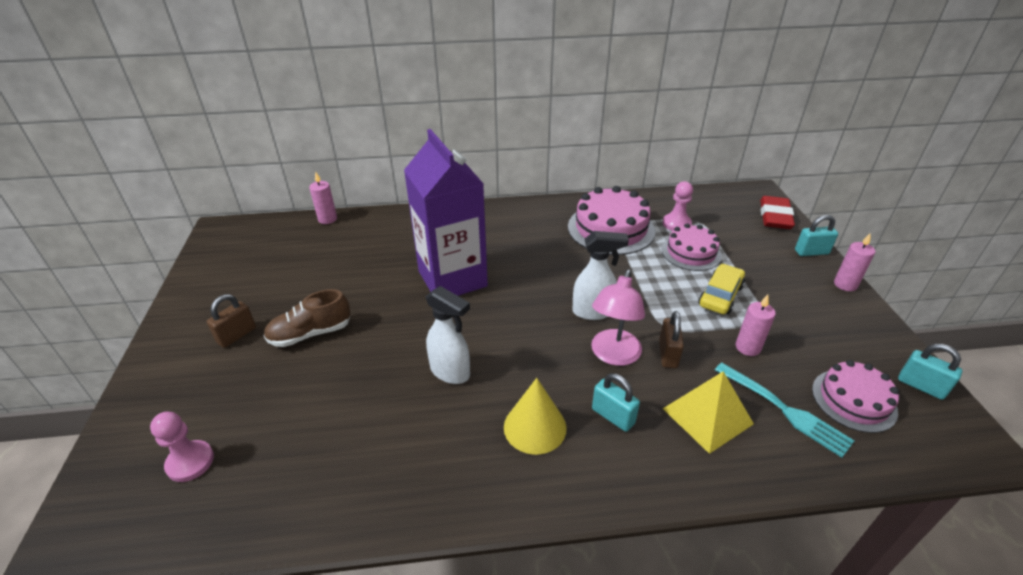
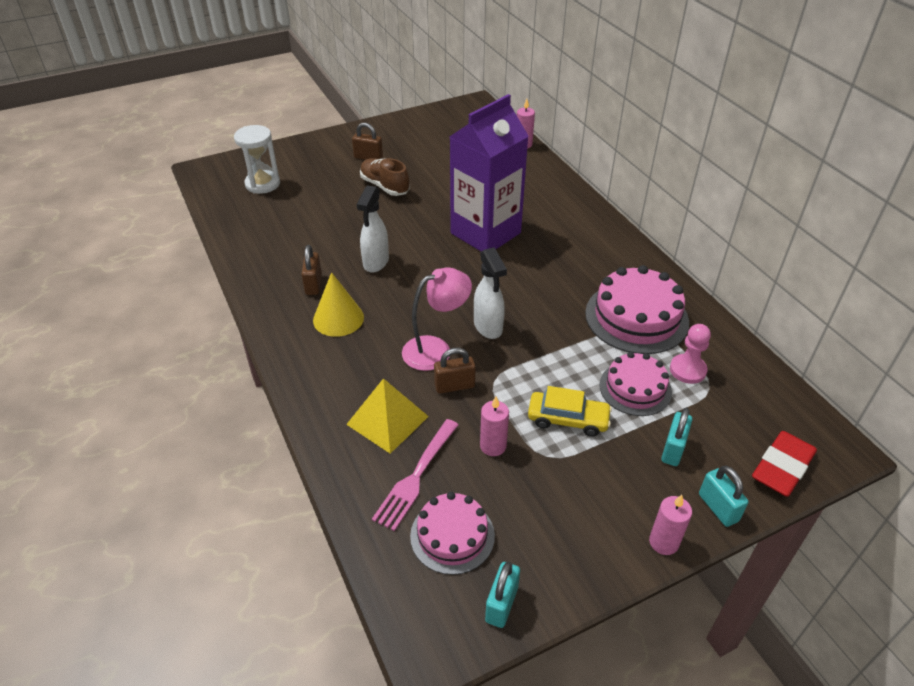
camera: 70 degrees right, 5 degrees up
(190, 462) = (262, 184): pink pawn -> white hourglass
(460, 440) = (313, 284): none -> brown padlock
(613, 355) = (436, 349): pink lamp -> pink lamp turned 150 degrees clockwise
(613, 416) = (365, 360): turquoise padlock -> turquoise padlock (673, 449)
(775, 217) = (782, 467): red eraser -> red eraser turned 45 degrees counterclockwise
(783, 409) = (416, 476): turquoise fork -> pink fork

